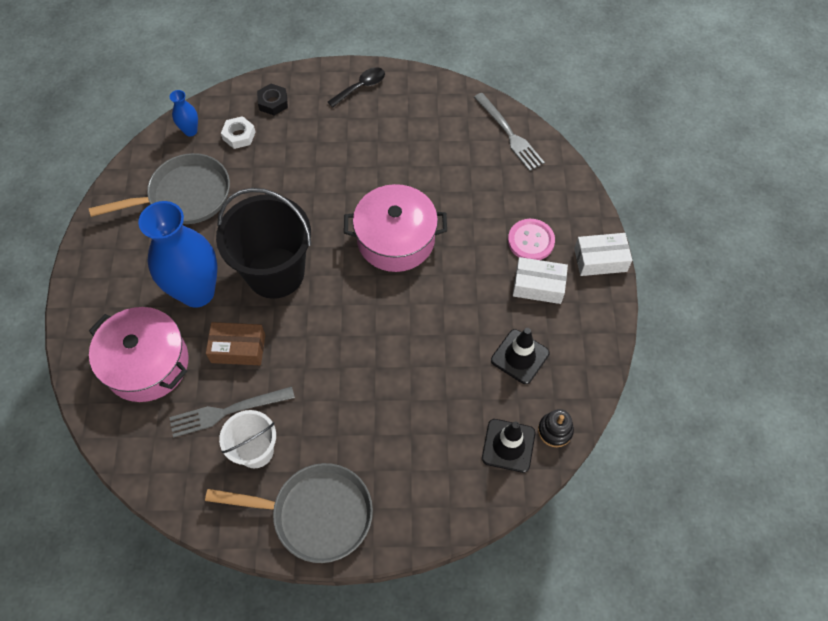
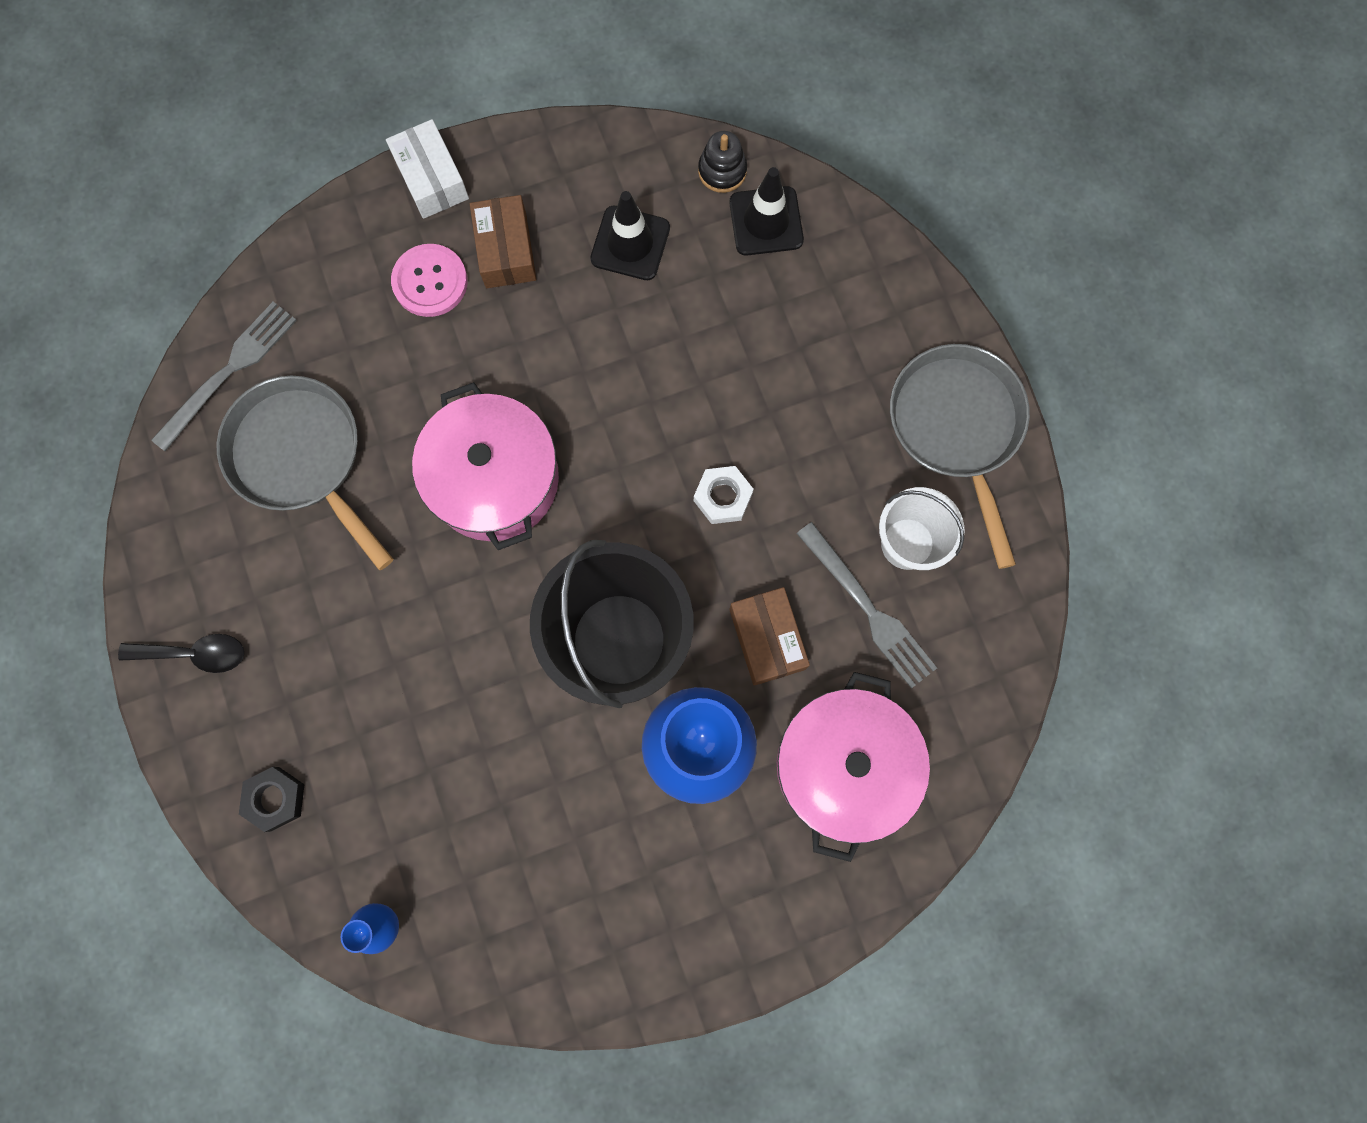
camera: 110 degrees left, 15 degrees up
(185, 196) = (527, 861): grey pan -> grey pan (302, 457)
(239, 135) = (368, 827): white nut -> white nut (723, 497)
(361, 87) = (194, 654): black spoon -> black spoon turned 150 degrees clockwise
(538, 286) = (506, 250): white box -> brown box

